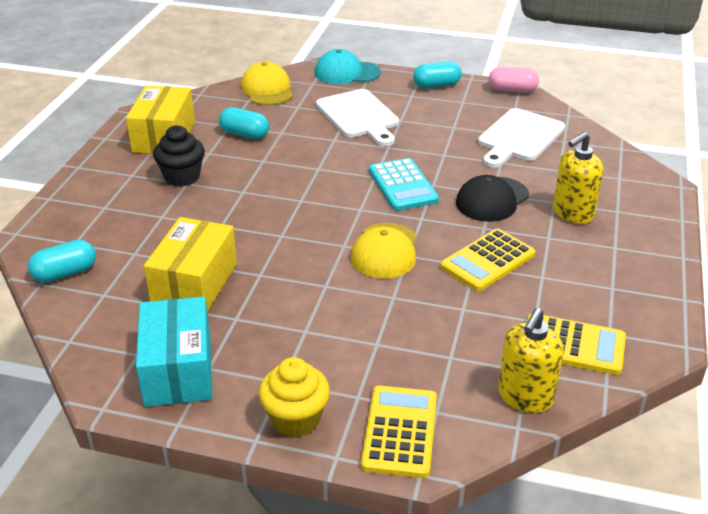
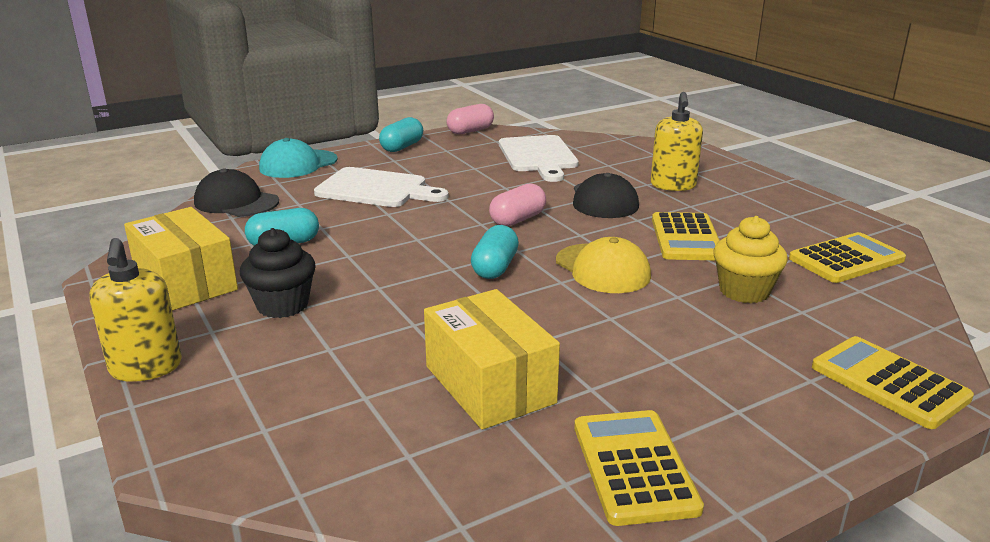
camera: 45 degrees left, 10 degrees down
(65, 273) = (313, 464): turquoise capsule -> turquoise capsule (495, 268)
(178, 370) = (634, 467): turquoise box -> yellow calculator
(267, 89) = (236, 202): yellow cap -> black cap
(295, 419) = (811, 430): yellow cupcake -> yellow cupcake (744, 291)
(402, 185) = (517, 220): turquoise calculator -> pink capsule
(525, 397) = (896, 306): yellow soap dispenser -> yellow soap dispenser (146, 368)

